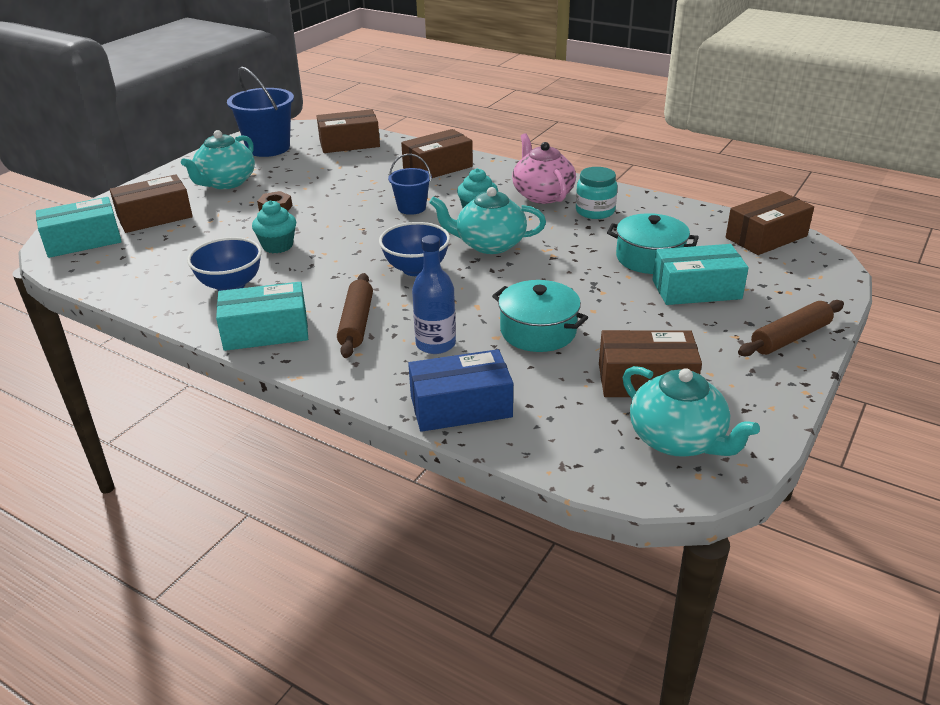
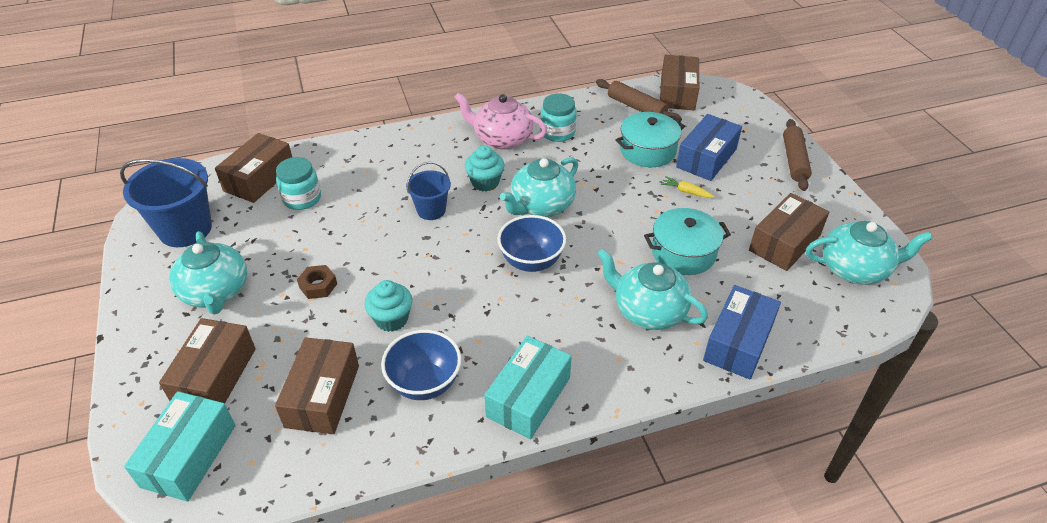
camera: 50 degrees left, 10 degrees up
(351, 164) = (302, 198): none -> turquoise jar
(356, 323) = (574, 337): brown rolling pin -> brown rolling pin (636, 107)
(435, 344) = (648, 311): blue bottle -> turquoise teapot
(437, 167) = (382, 159): brown box -> brown box (322, 396)
(626, 299) = (686, 192): none -> yellow carrot
(696, 289) = (706, 158): turquoise box -> blue box

